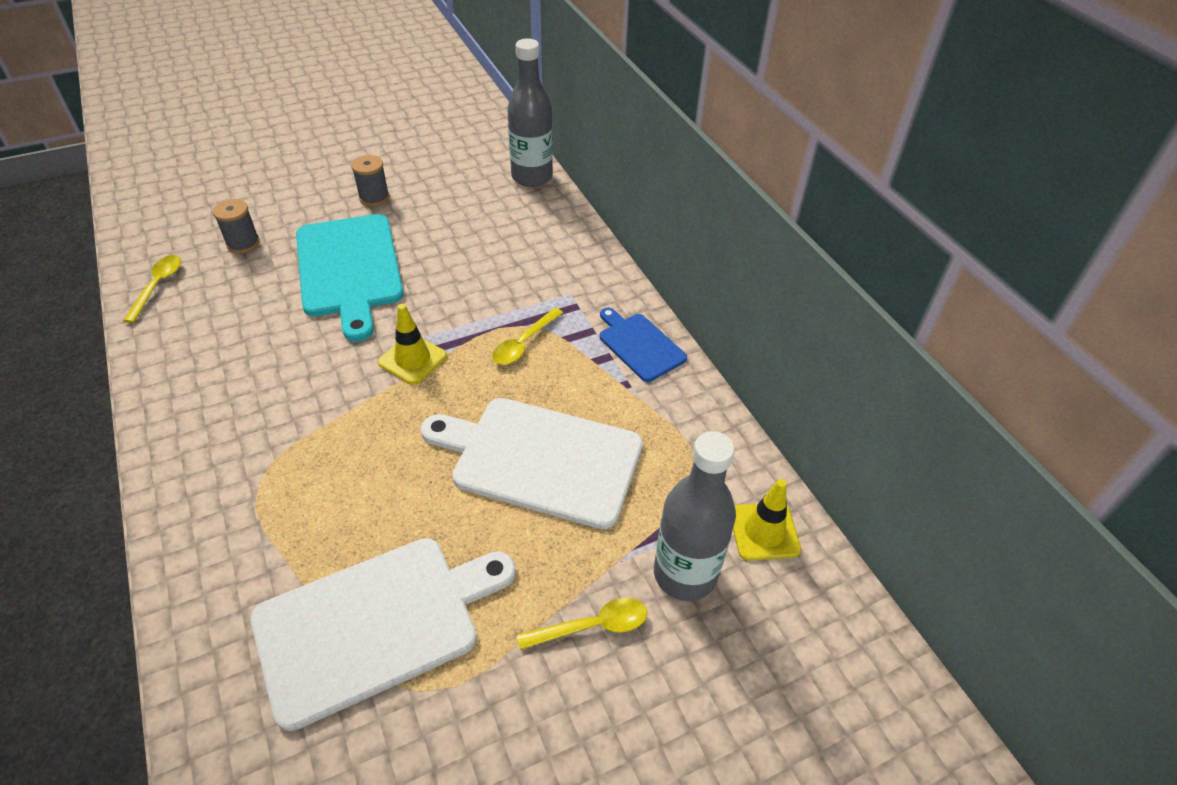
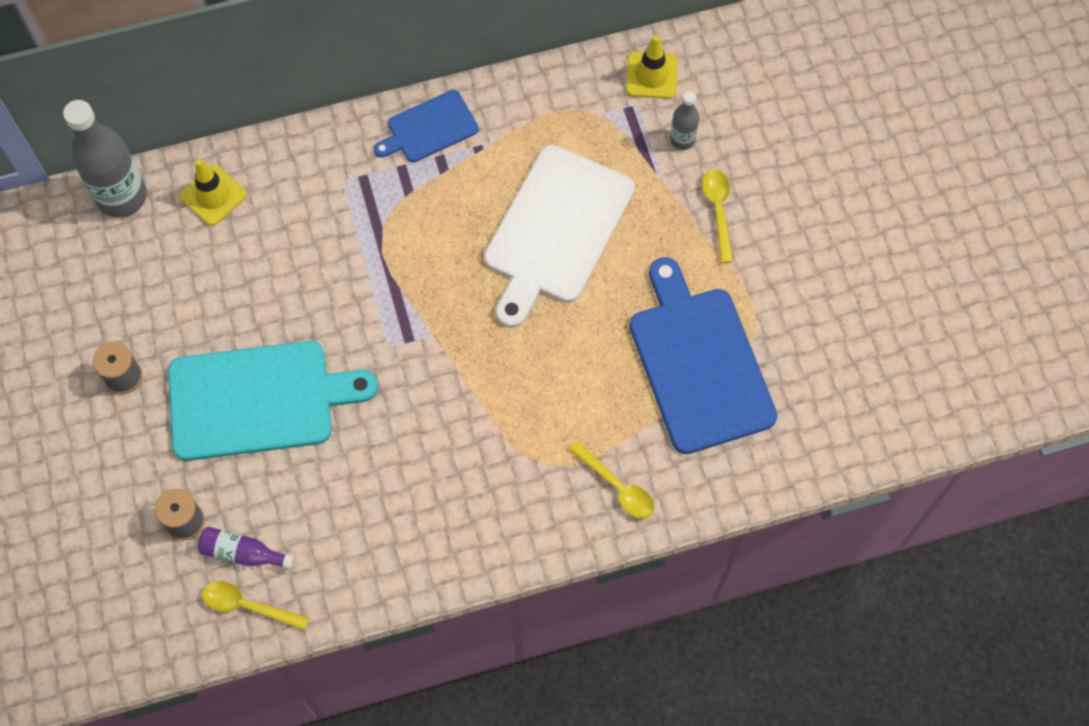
camera: 80 degrees left, 20 degrees up
(207, 277) = (243, 553): none -> purple bottle
(375, 624) = (699, 363): white cutting board -> blue cutting board
(412, 359) = (413, 334): yellow traffic cone -> yellow traffic cone (213, 195)
(523, 343) = (409, 231): yellow spoon -> yellow spoon (617, 487)
(685, 574) = (682, 139): grey bottle -> grey bottle, size x0.51

